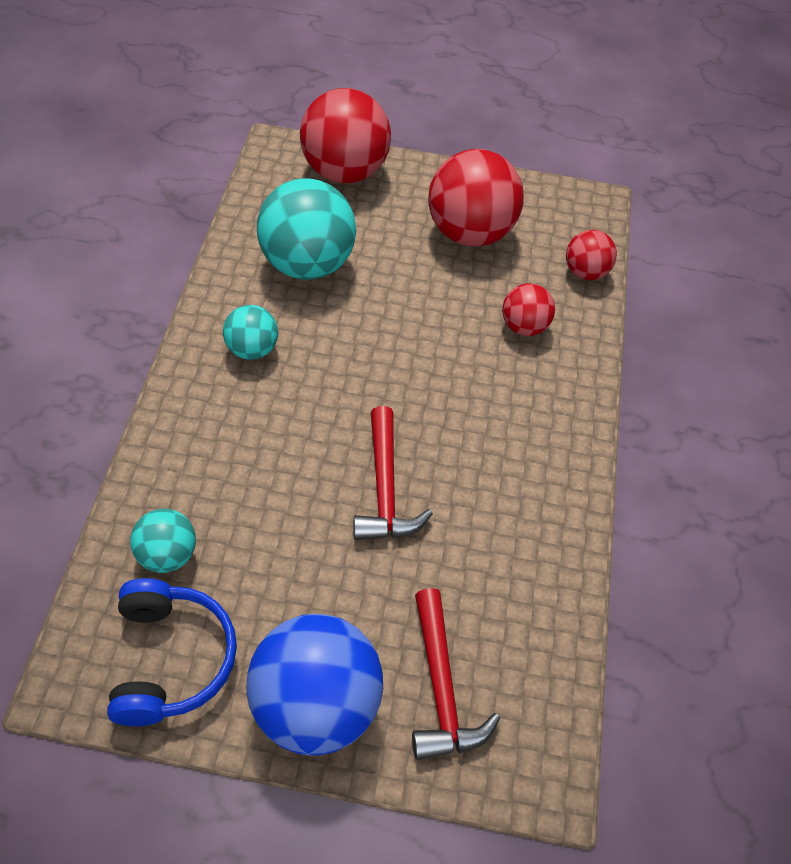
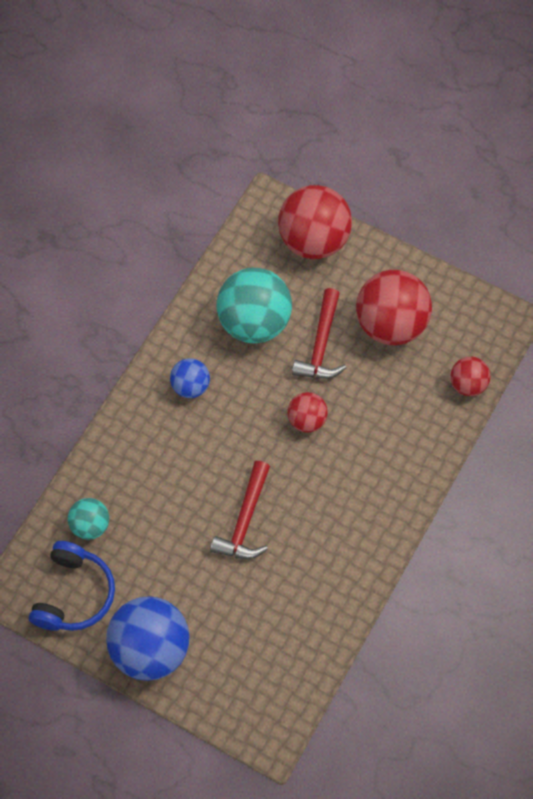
camera: 25 degrees right, 10 degrees up
(252, 349) = (190, 386): turquoise ball -> blue ball
(441, 687) = (230, 663): red hammer -> red hammer (321, 344)
(523, 326) = (397, 420): red ball -> red ball (307, 420)

